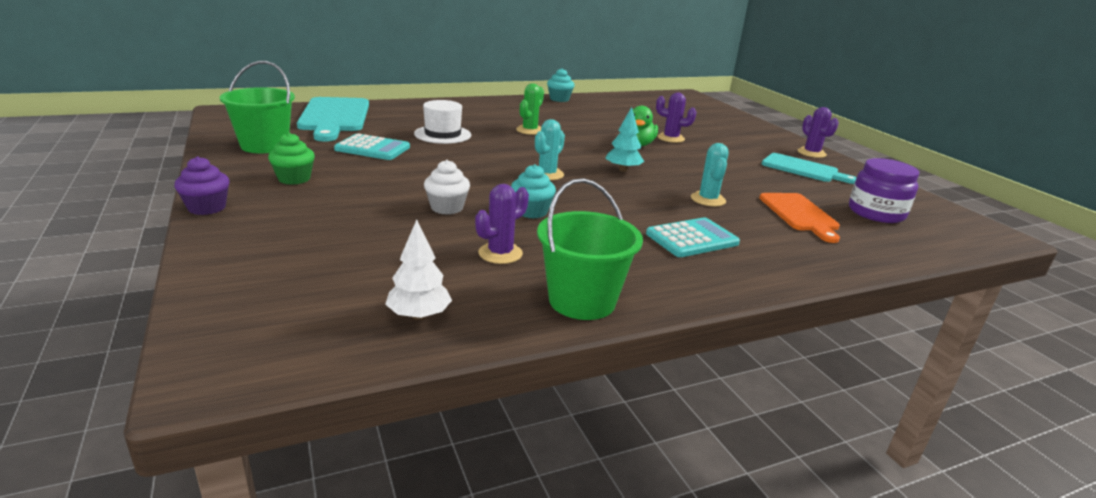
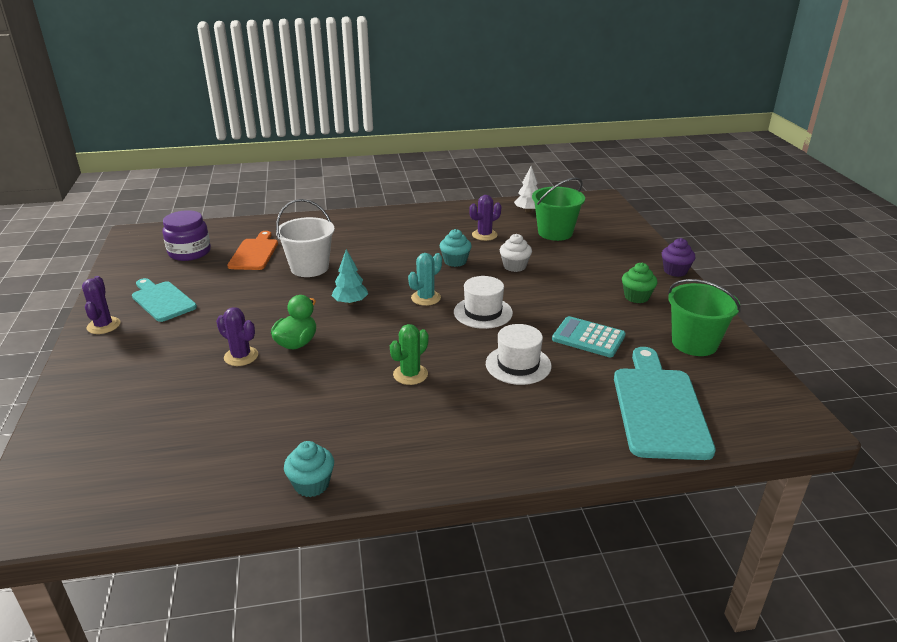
camera: 165 degrees left, 5 degrees up
(480, 164) = (483, 312): none -> white hat
(582, 301) = (450, 212): green bucket -> green bucket (555, 233)
(692, 239) = (359, 239): turquoise calculator -> none
(708, 199) = (309, 268): turquoise cactus -> white bucket

